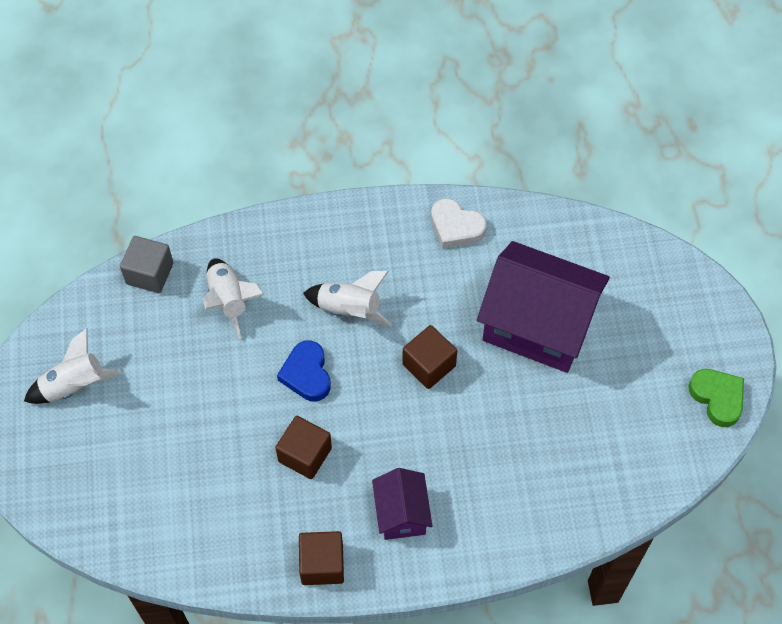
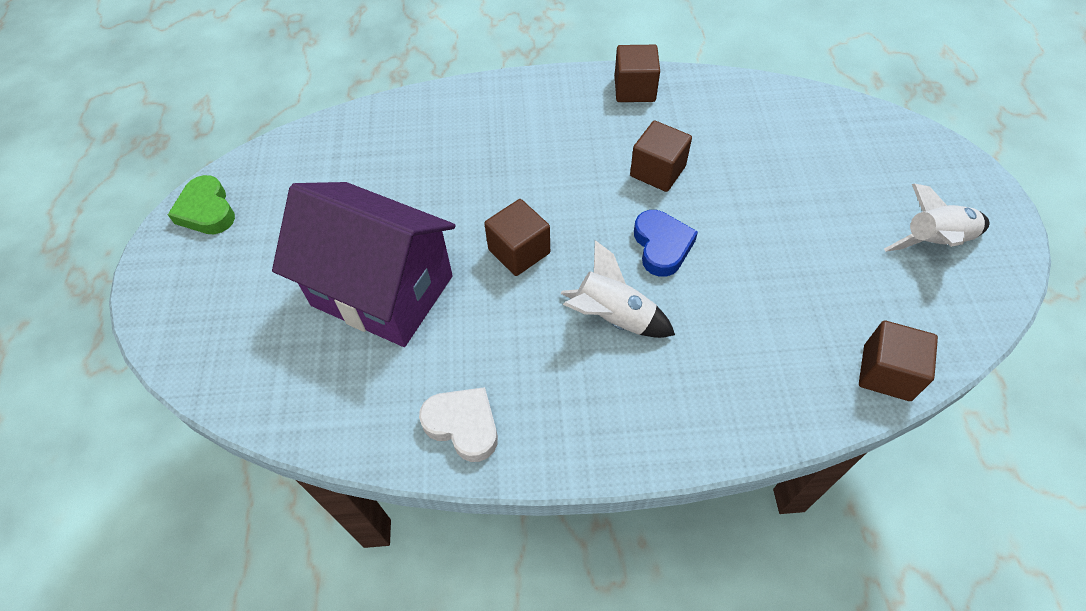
camera: 175 degrees left, 5 degrees down
(150, 273) = (886, 373): grey cube -> brown cube
(229, 300) = (770, 333): white rocket -> none
(401, 513) = (558, 123): purple house -> none

